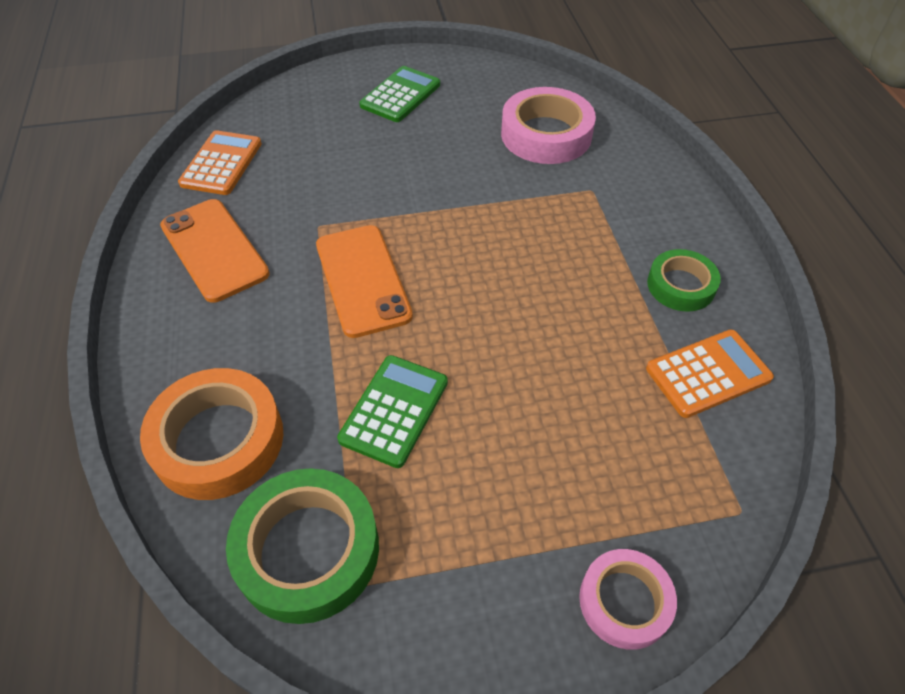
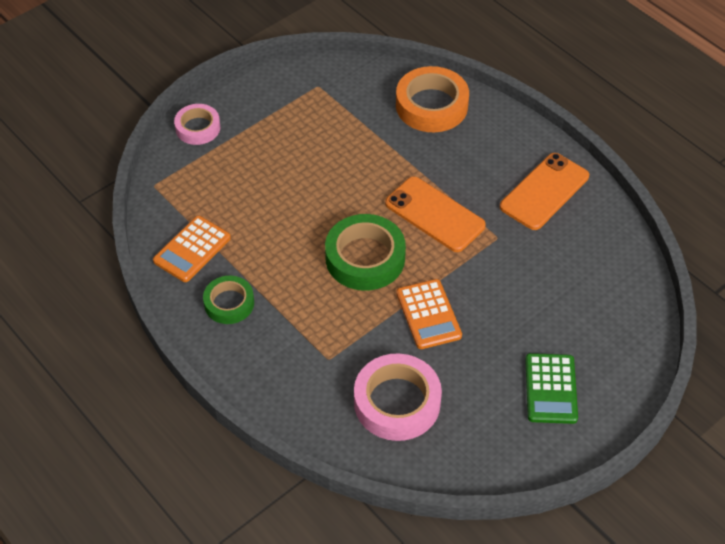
camera: 150 degrees right, 0 degrees up
(214, 250) = (544, 191): orange phone -> orange phone turned 75 degrees counterclockwise
(221, 164) = (614, 253): orange calculator -> orange calculator (428, 314)
(308, 550) = (349, 87): green tape -> green tape (365, 258)
(394, 410) = (356, 155): green calculator -> none

